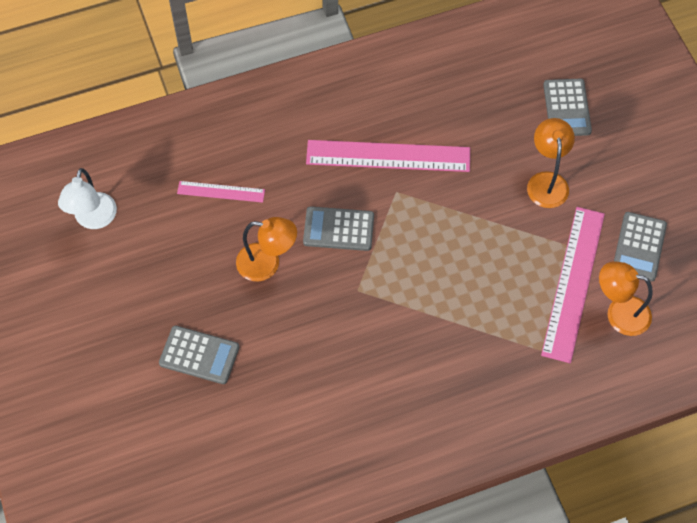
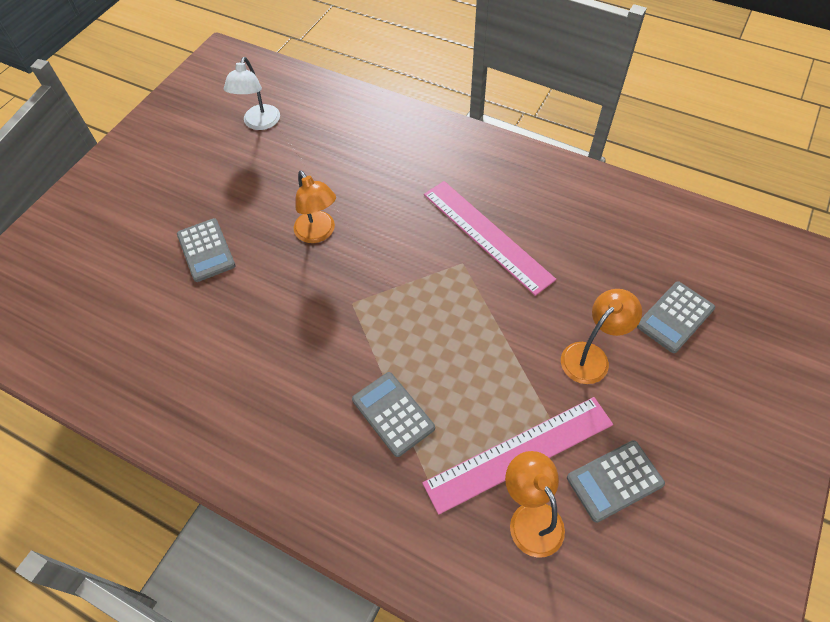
camera: 50 degrees right, 5 degrees down
(93, 219) = (259, 123): white lamp -> white lamp turned 45 degrees counterclockwise
(221, 192) = (349, 167): pink ruler -> none
(338, 229) = (391, 252): grey calculator -> grey calculator (393, 414)

